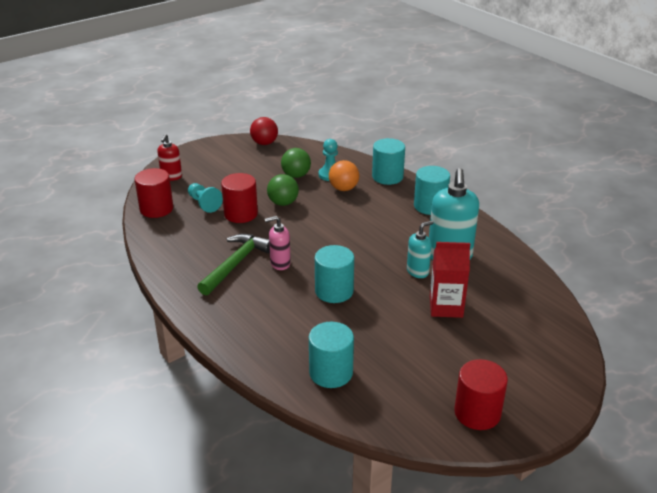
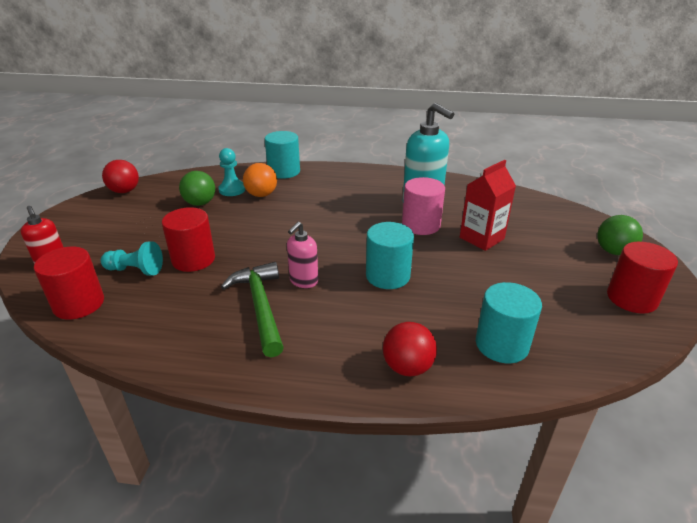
camera: 45 degrees left, 0 degrees up
(259, 346) = (407, 367): none -> red ball
(283, 203) = (223, 230): green ball -> green ball (613, 251)
(418, 271) = (421, 225): turquoise soap dispenser -> pink cylinder
(430, 206) = (350, 177): turquoise cylinder -> none

